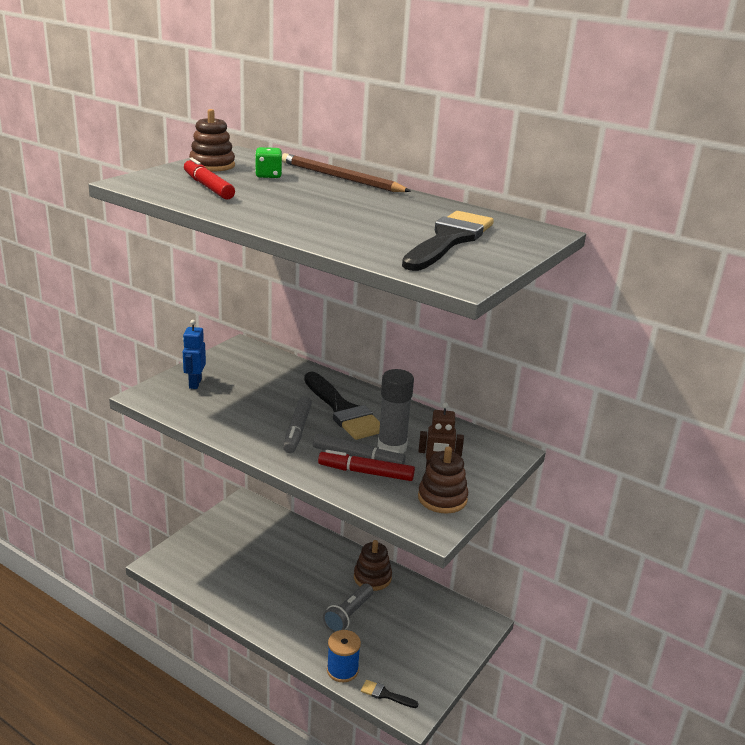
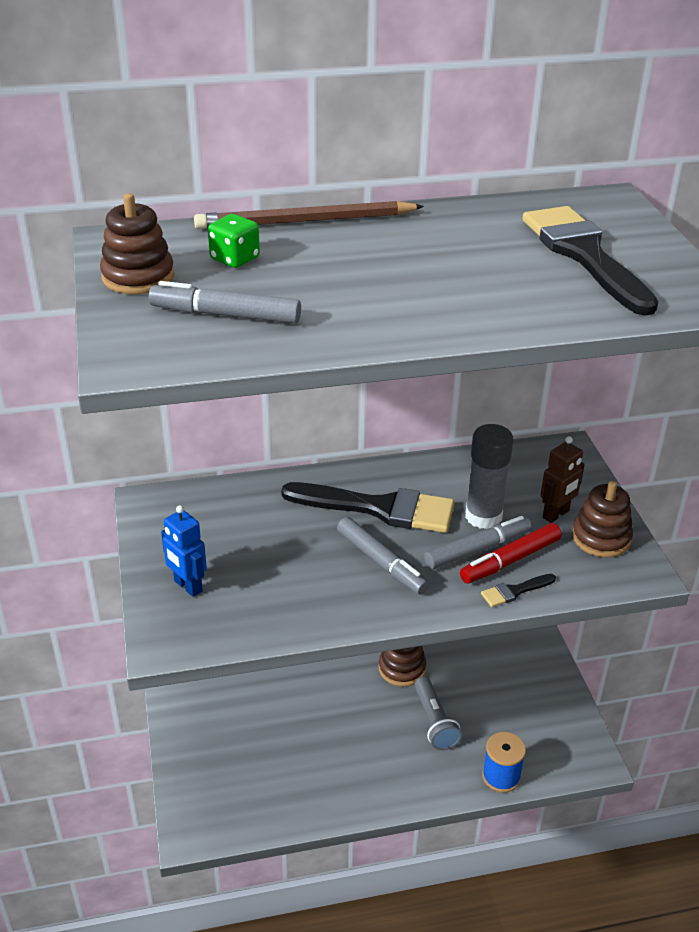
camera: 45 degrees left, 10 degrees up
(208, 187) = (225, 315): red marker -> grey marker
(385, 694) = (559, 766): black brush -> black brush (514, 591)

